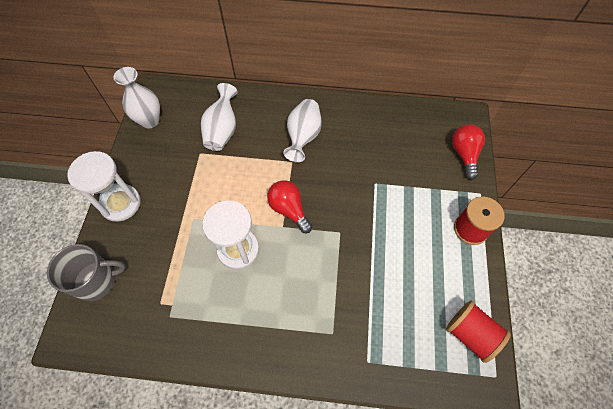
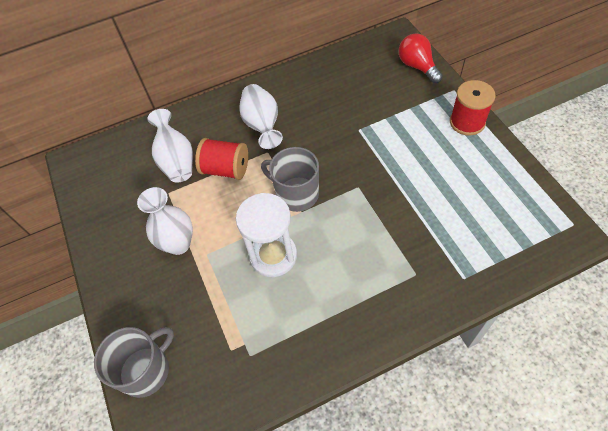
camera: 25 degrees left, 5 degrees down
(121, 203) = (117, 284): white hourglass -> none
(150, 121) = (91, 191): white vase -> white vase (178, 244)
(289, 209) = (296, 194): red light bulb -> grey mug
(470, 334) = (529, 204): red spool -> red spool (226, 169)

